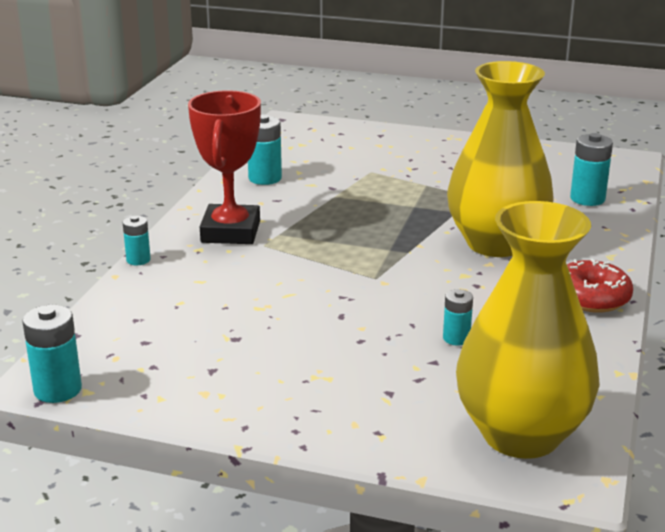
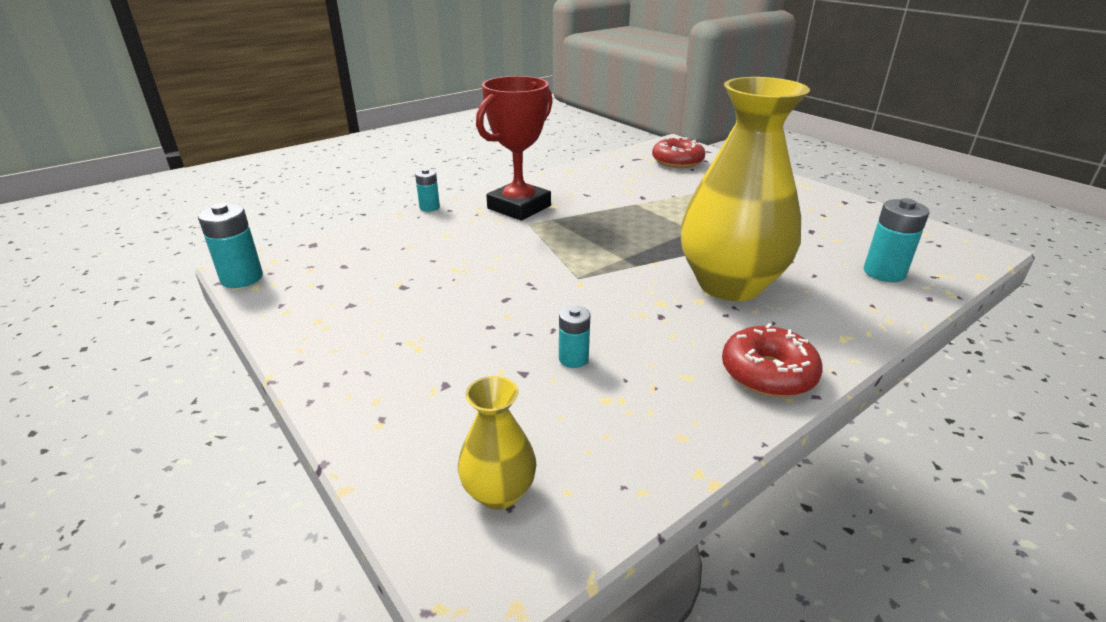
camera: 35 degrees right, 5 degrees up
(265, 178) = (599, 177): turquoise battery -> none
(317, 141) = (677, 161): none -> red donut
(521, 434) = (499, 492): yellow vase -> yellow vase, size x0.44

